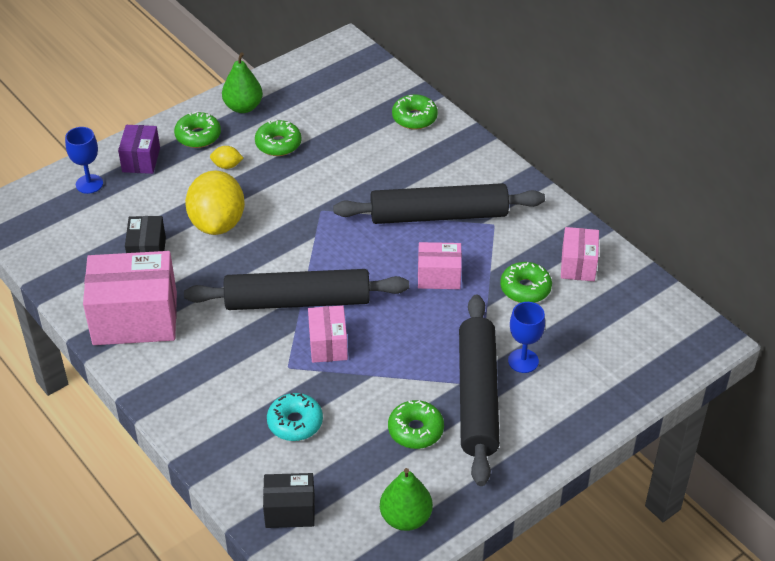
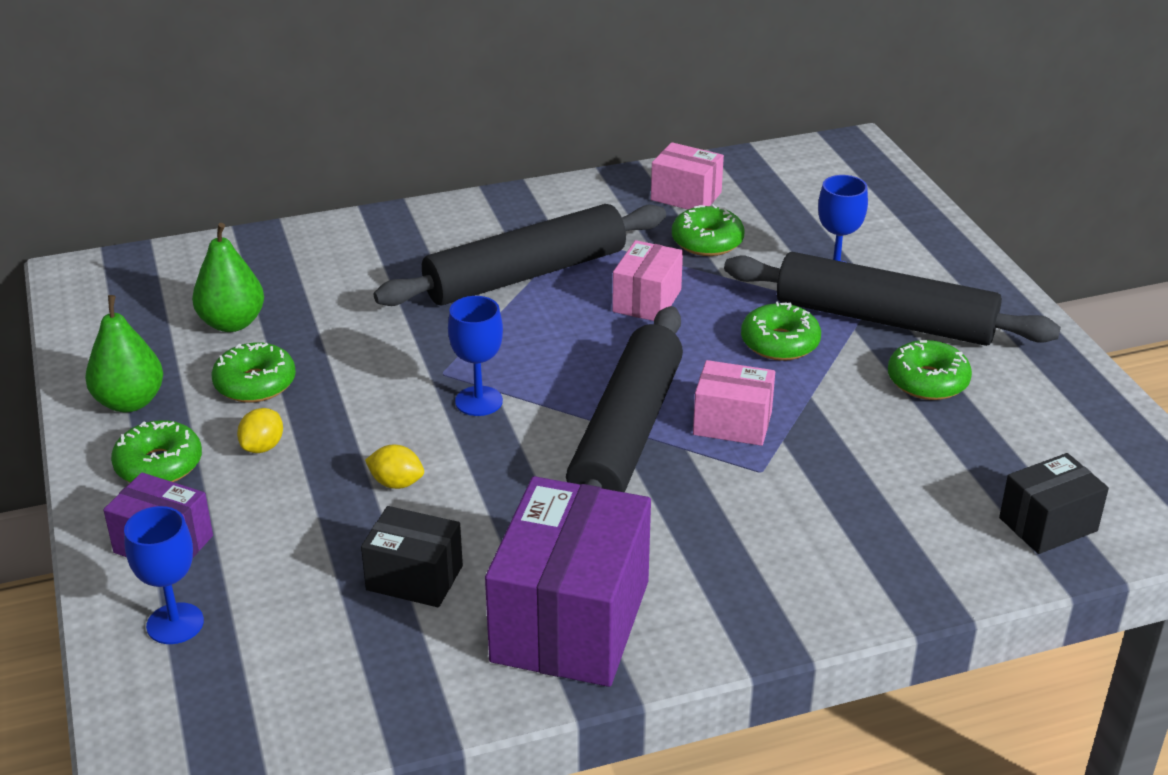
camera: 70 degrees left, 10 degrees down
(135, 318) = (570, 621): pink box -> purple box
(217, 223) = (396, 483): yellow lemon -> yellow lemon, size x0.42
(290, 511) = (1048, 524): black box -> black box turned 45 degrees clockwise
(295, 423) = (877, 486): turquoise donut -> none
(301, 232) = (478, 401): none -> blue goblet
(405, 518) = (1081, 423): green pear -> green pear (232, 323)
(414, 118) = (305, 250): green donut -> green donut (780, 343)
(438, 215) = (525, 275): black rolling pin -> black rolling pin turned 45 degrees clockwise

